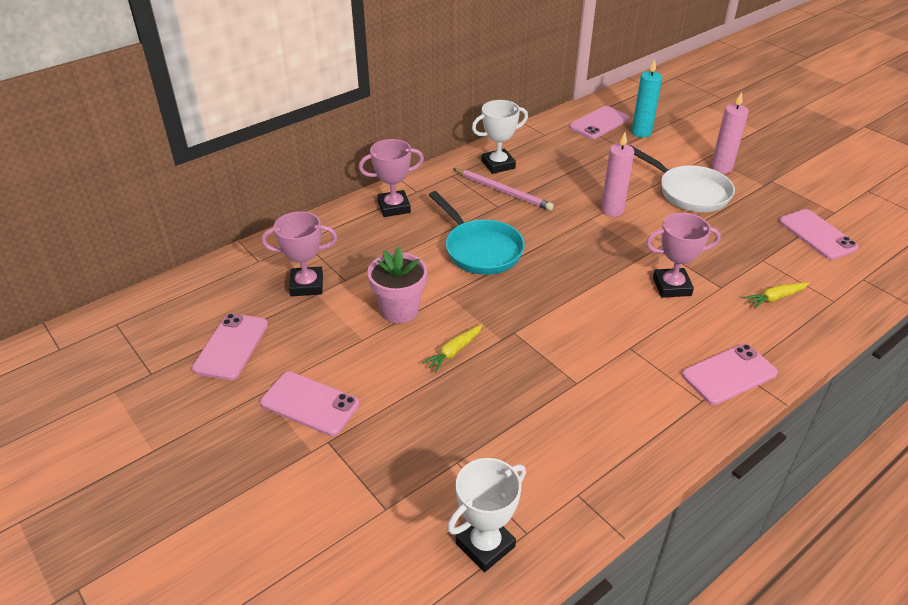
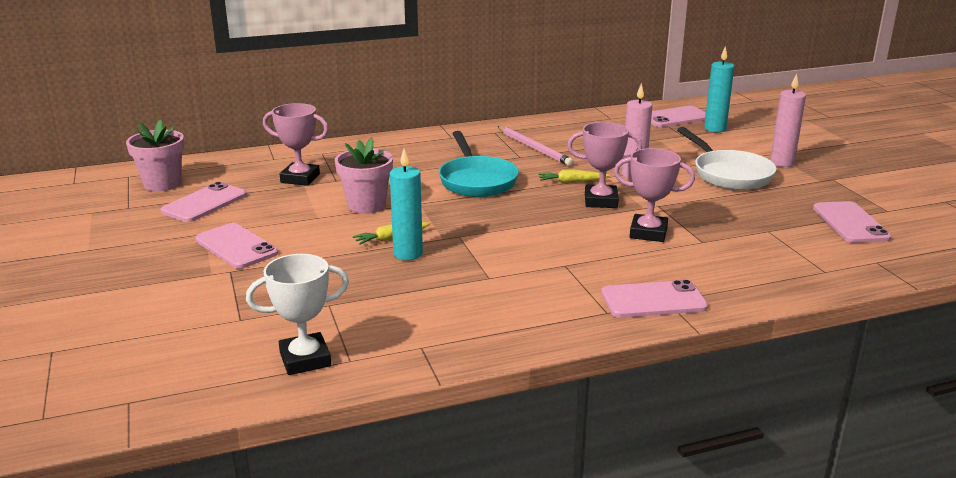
camera: 20 degrees right, 15 degrees down
(164, 327) = (162, 184): none -> pink flower pot
(394, 207) = (421, 144): pink trophy -> pink trophy (601, 201)
(484, 370) = (408, 254): none -> turquoise candle
(498, 165) = (545, 131): white trophy -> none
(775, 298) = (757, 258): yellow carrot -> yellow carrot (571, 181)

